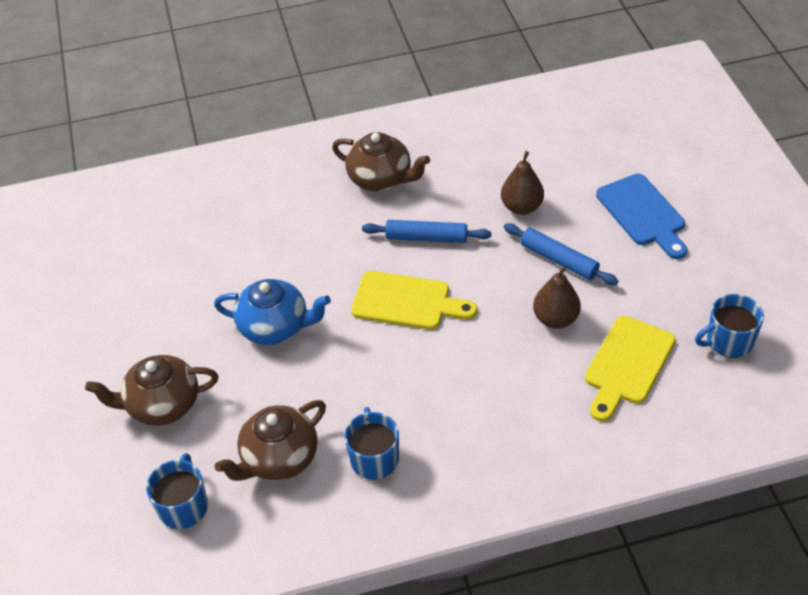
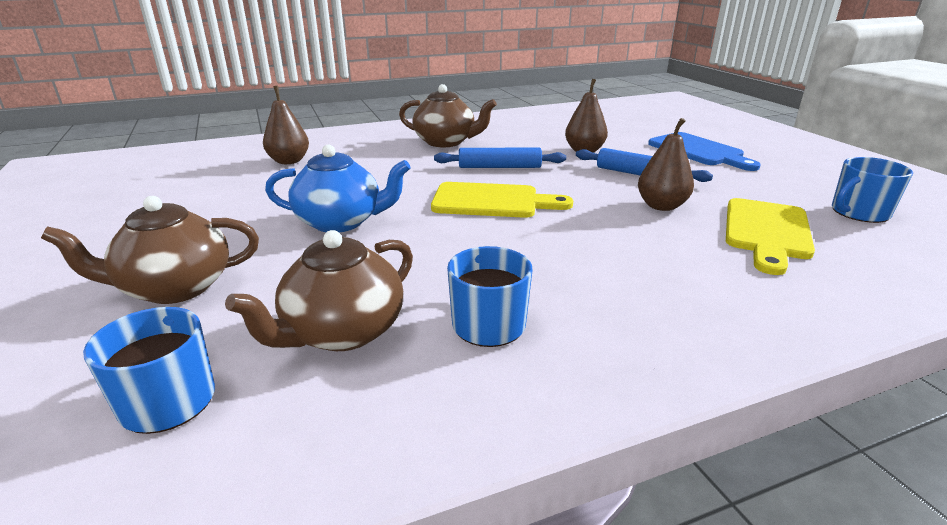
camera: 10 degrees left, 20 degrees down
(223, 214) = (289, 161): none -> brown pear

